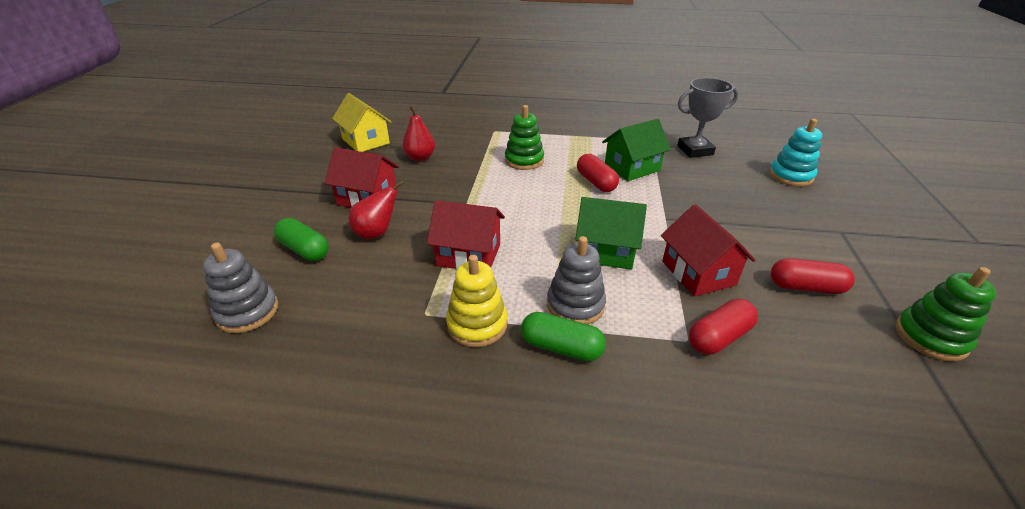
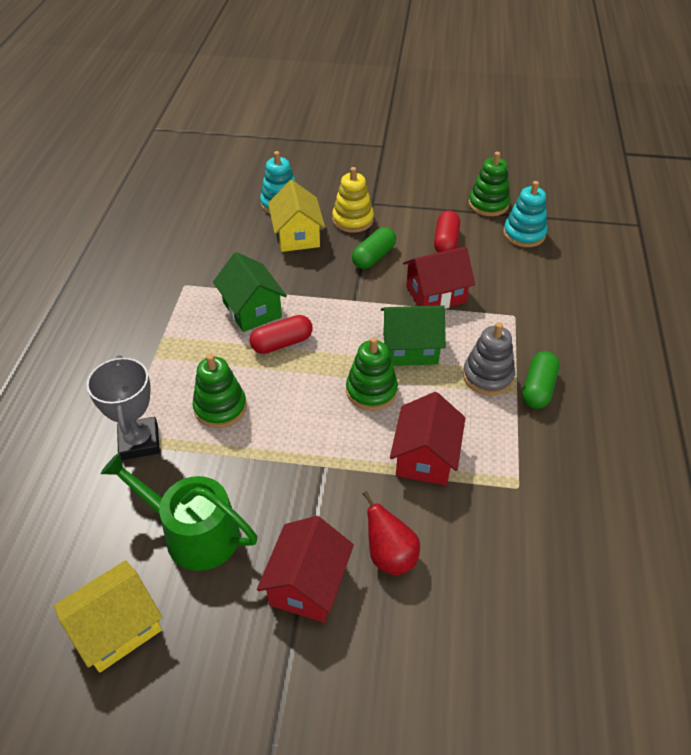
camera: 90 degrees left, 10 degrees up
(247, 311) = (546, 662): grey stacking toy -> none
(304, 250) = (430, 634): green capsule -> green capsule (373, 257)
(420, 158) = (193, 532): red pear -> green watering can
(477, 324) = (524, 445): yellow stacking toy -> yellow stacking toy (352, 220)
(546, 227) = (371, 391): none -> green stacking toy
(606, 251) = (410, 348): green house -> green house turned 75 degrees clockwise
(695, 150) = (218, 254): grey trophy -> grey trophy (139, 442)
(719, 337) = (508, 298): red capsule -> none
(746, 186) = (297, 236): none -> yellow house
(882, 372) = (524, 234): none -> turquoise stacking toy

